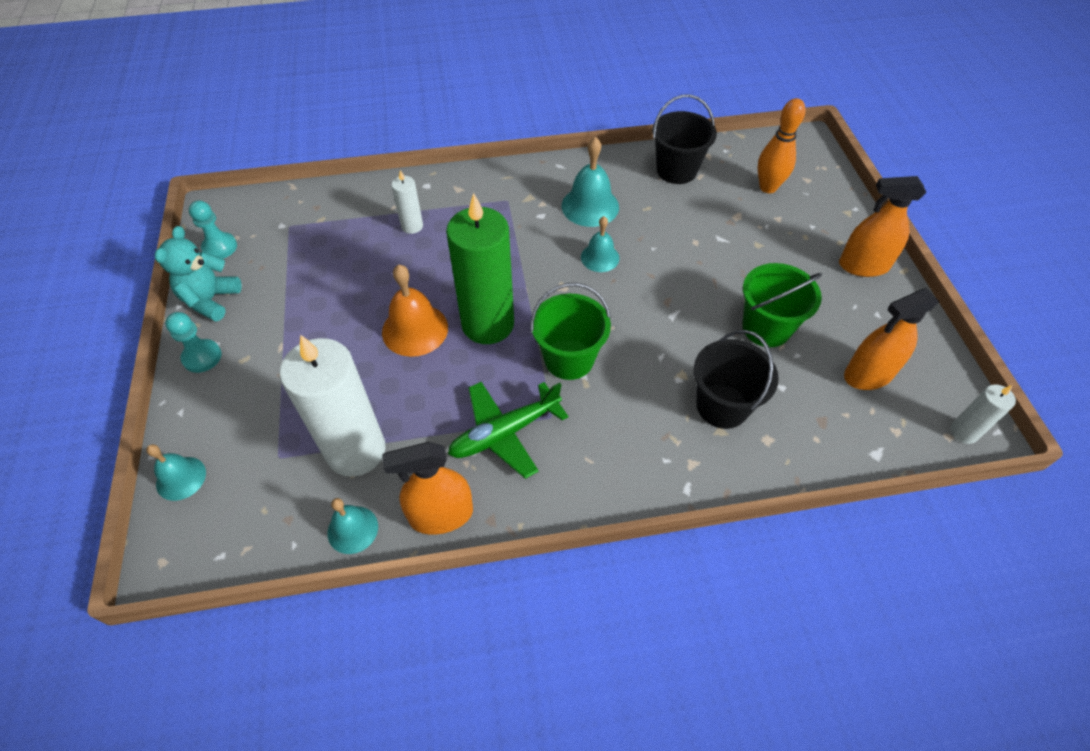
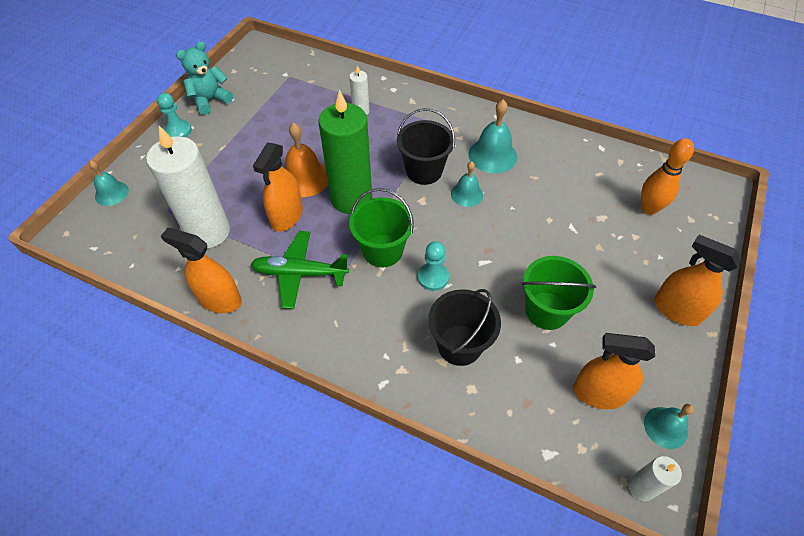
camera: 35 degrees right, 0 degrees up
(220, 247) = (241, 71): turquoise pawn -> turquoise pawn (433, 277)
(352, 529) = (167, 276): turquoise bell -> turquoise bell (665, 427)
(433, 381) = (287, 216): none -> orange spray bottle
(676, 170) = (583, 160): black bucket -> black bucket (424, 171)

